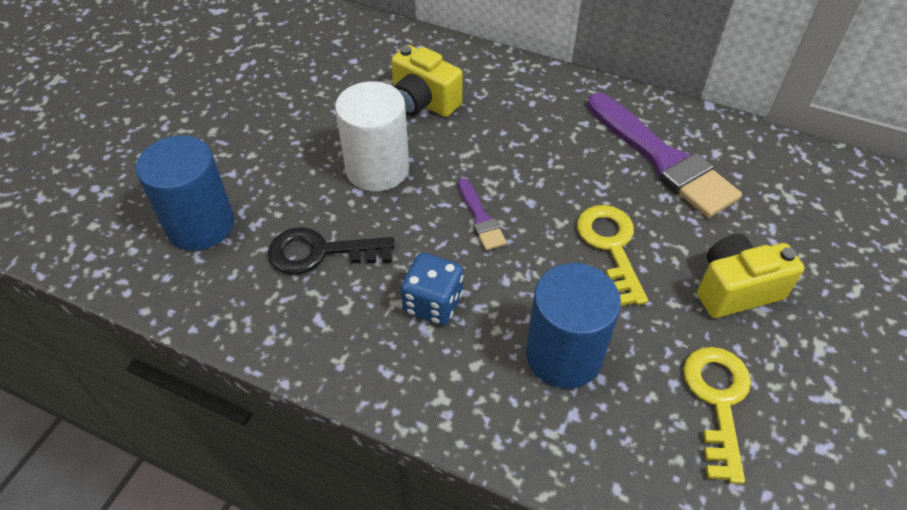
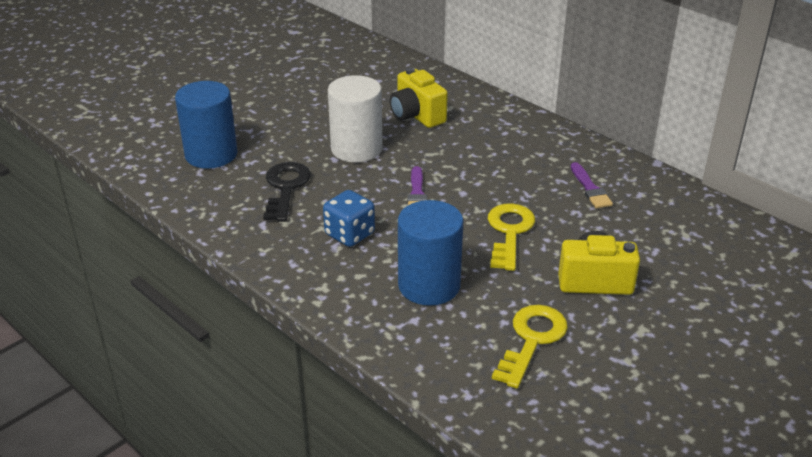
camera: 20 degrees right, 15 degrees down
(320, 252) = (285, 188): black key -> black key turned 75 degrees clockwise
(662, 159) = (590, 189): purple brush -> purple brush, size x0.47

